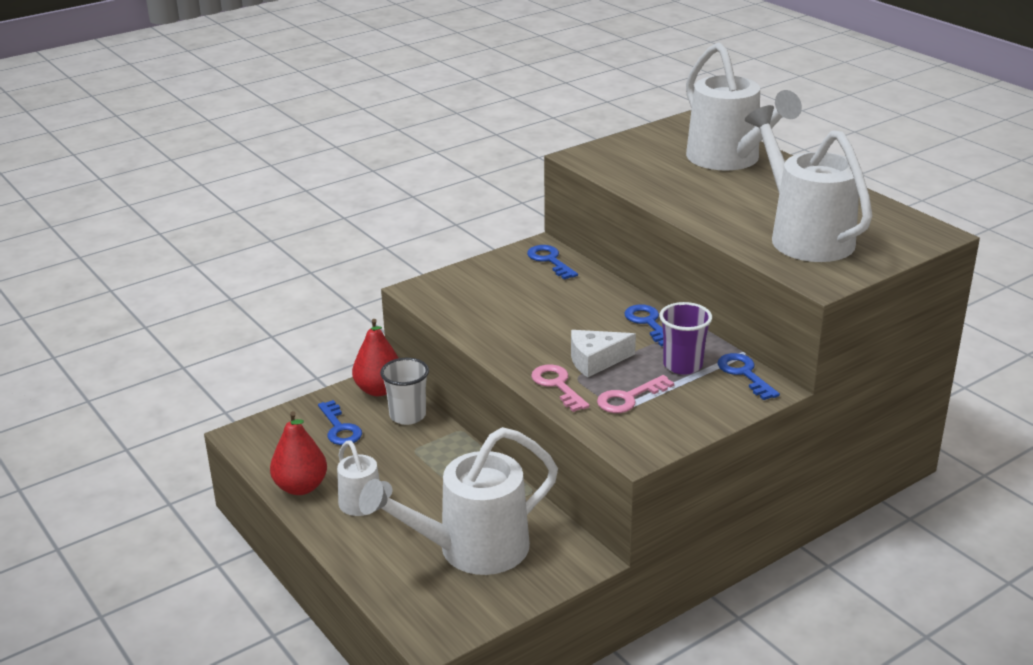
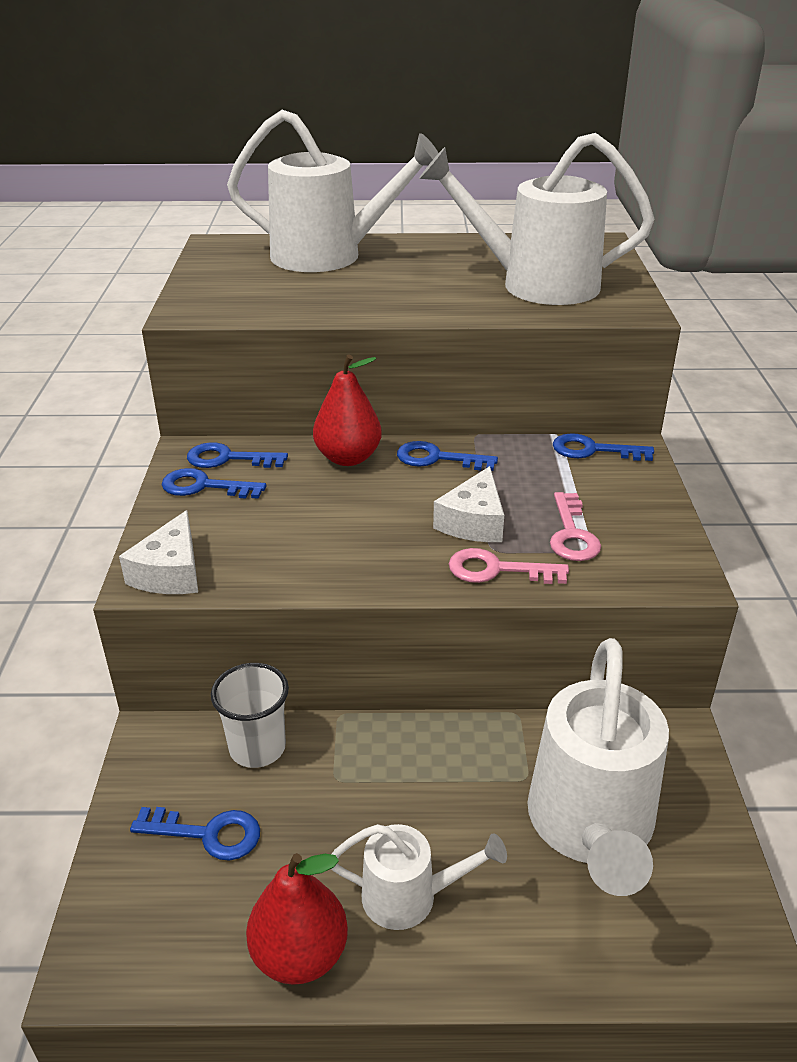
camera: 55 degrees left, 5 degrees up
(379, 390) = (169, 748): red pear -> red pear (348, 458)
(431, 293) = (170, 572): none -> white cheese
(514, 267) = (204, 486): none -> blue key
(682, 365) = (541, 475): purple cup -> none

